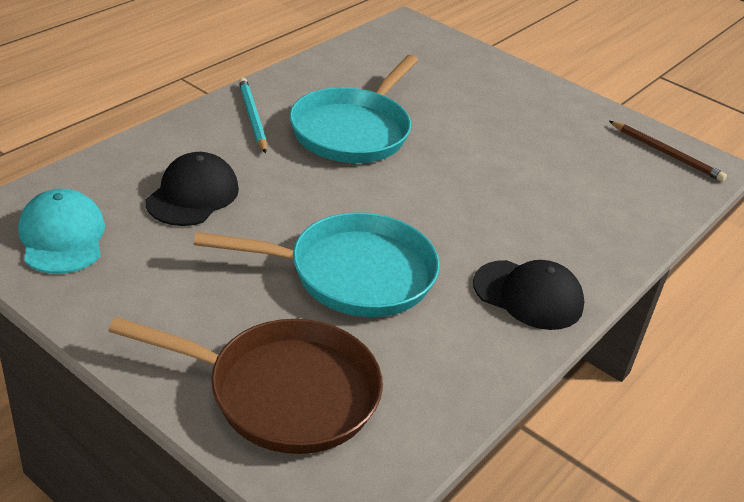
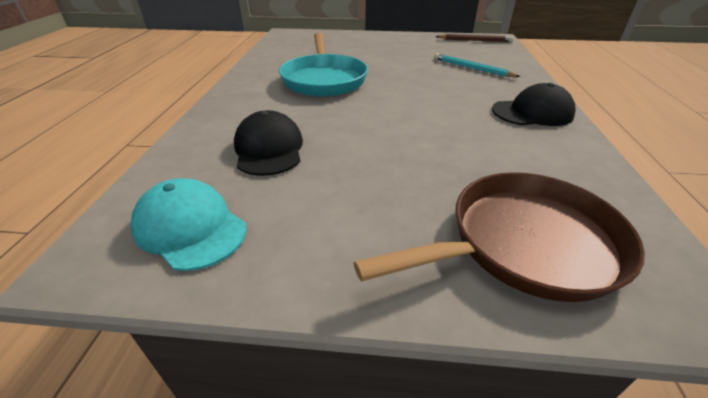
camera: 30 degrees left, 0 degrees up
(252, 117) = (253, 94): turquoise pencil -> turquoise pencil (472, 68)
(352, 274) = (437, 145): turquoise pan -> none

